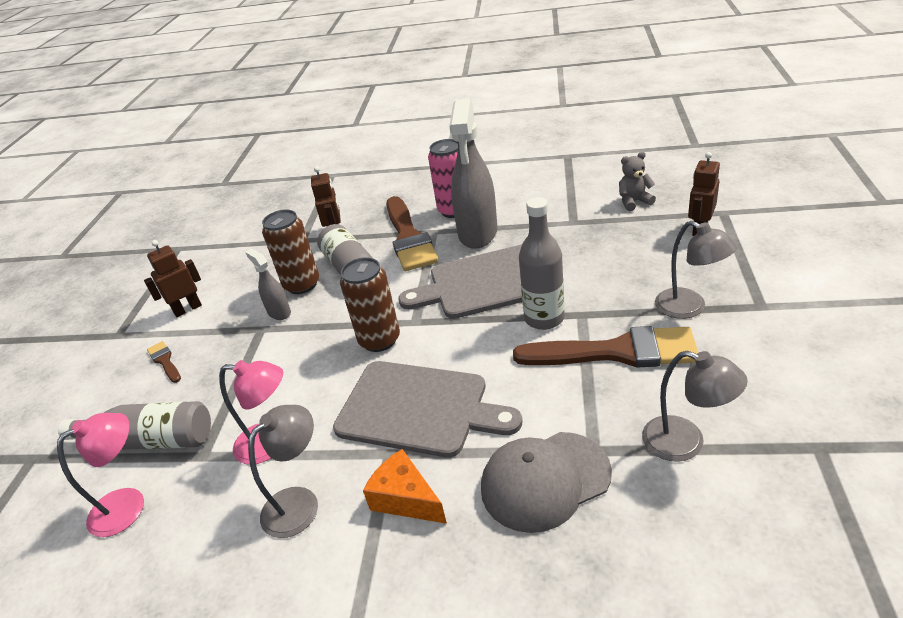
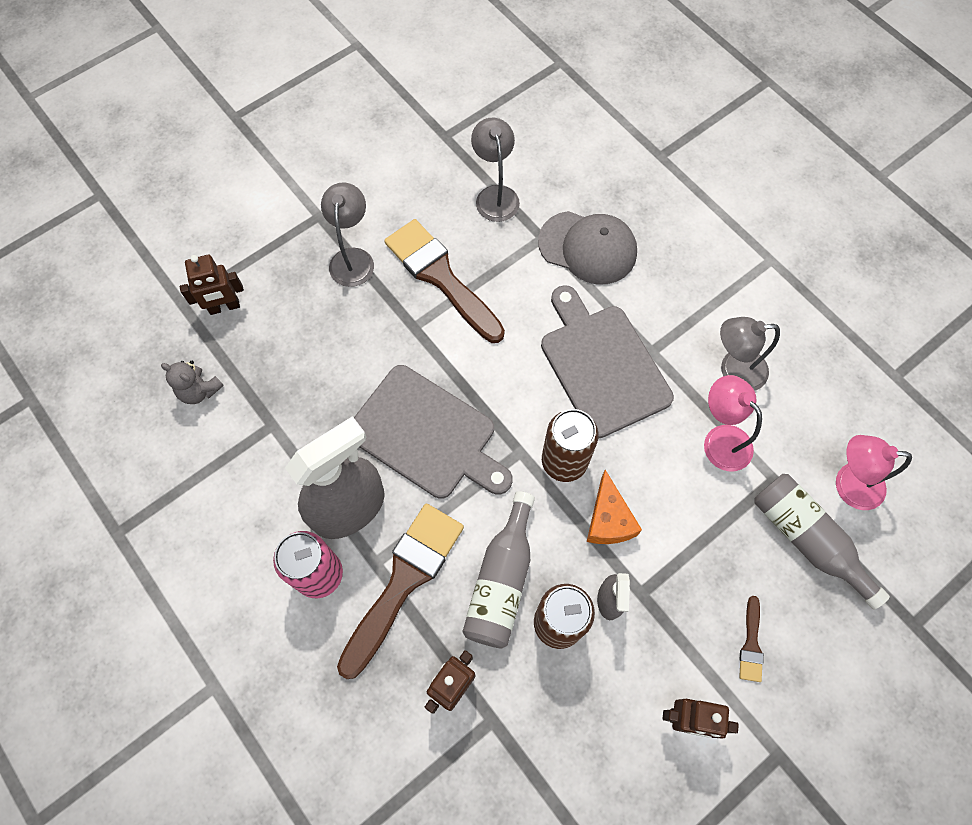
camera: 140 degrees left, 30 degrees up
(406, 499) = (670, 311): orange cheese -> orange cheese (608, 520)
(544, 318) = (439, 350): grey bottle -> none

